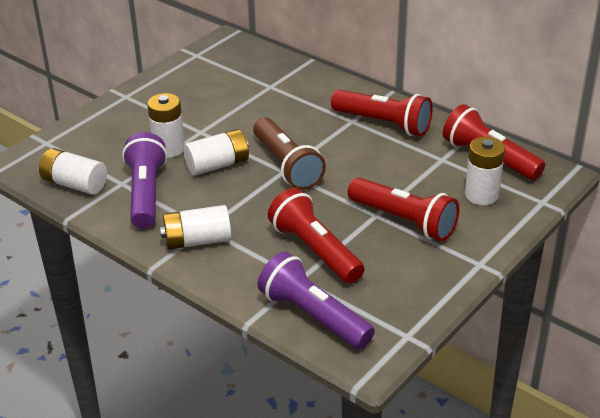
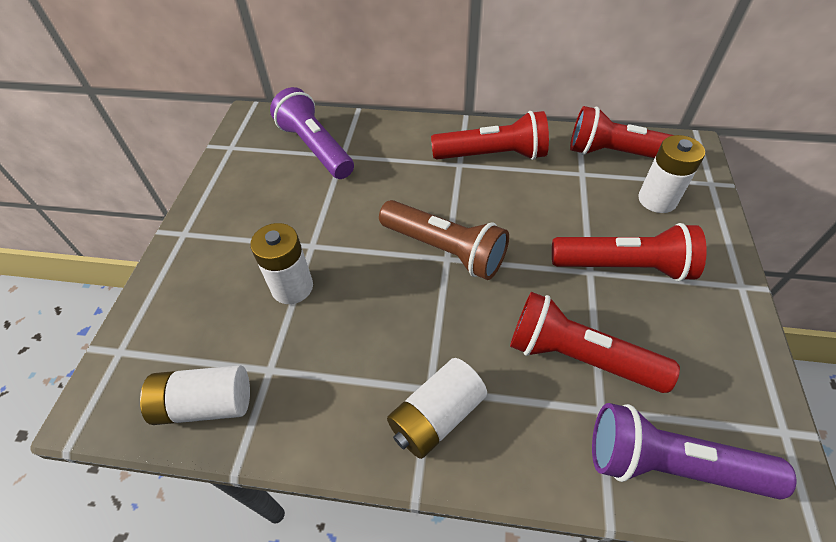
camera: 30 degrees left, 15 degrees up
(146, 194) = (314, 372): purple flashlight -> purple flashlight (316, 148)
(217, 165) = (368, 284): white battery -> none

